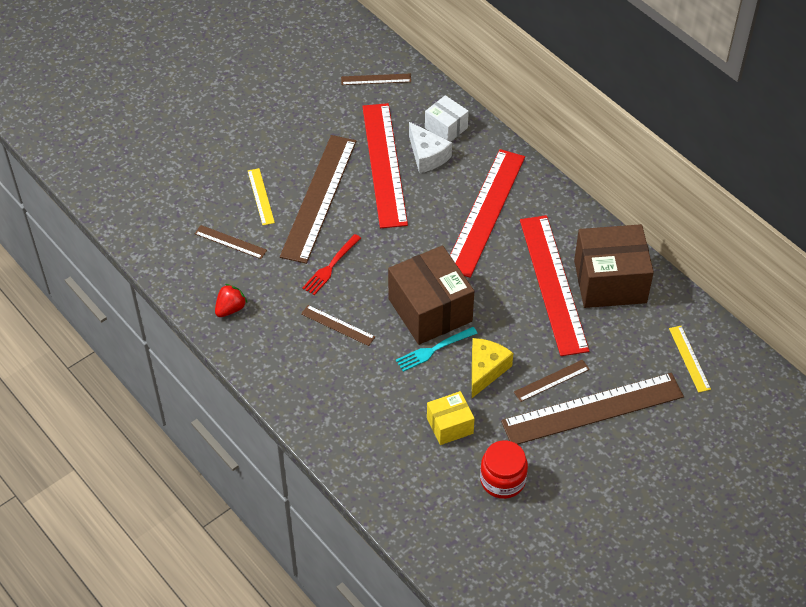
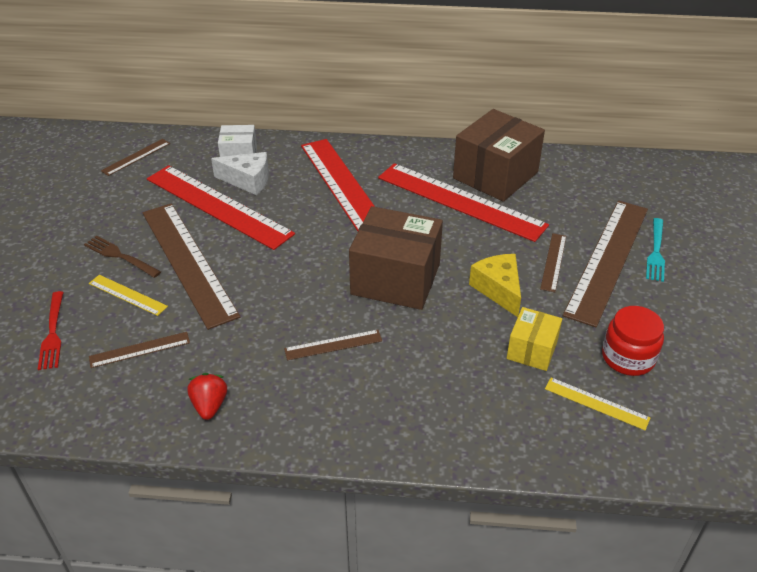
camera: 45 degrees left, 10 degrees down
(284, 162) = (120, 256): none -> brown fork
(331, 266) = (266, 305): red fork -> red fork (53, 333)
(434, 350) = (439, 304): turquoise fork -> turquoise fork (656, 252)
(689, 358) = (613, 185): yellow ruler -> yellow ruler (596, 403)

